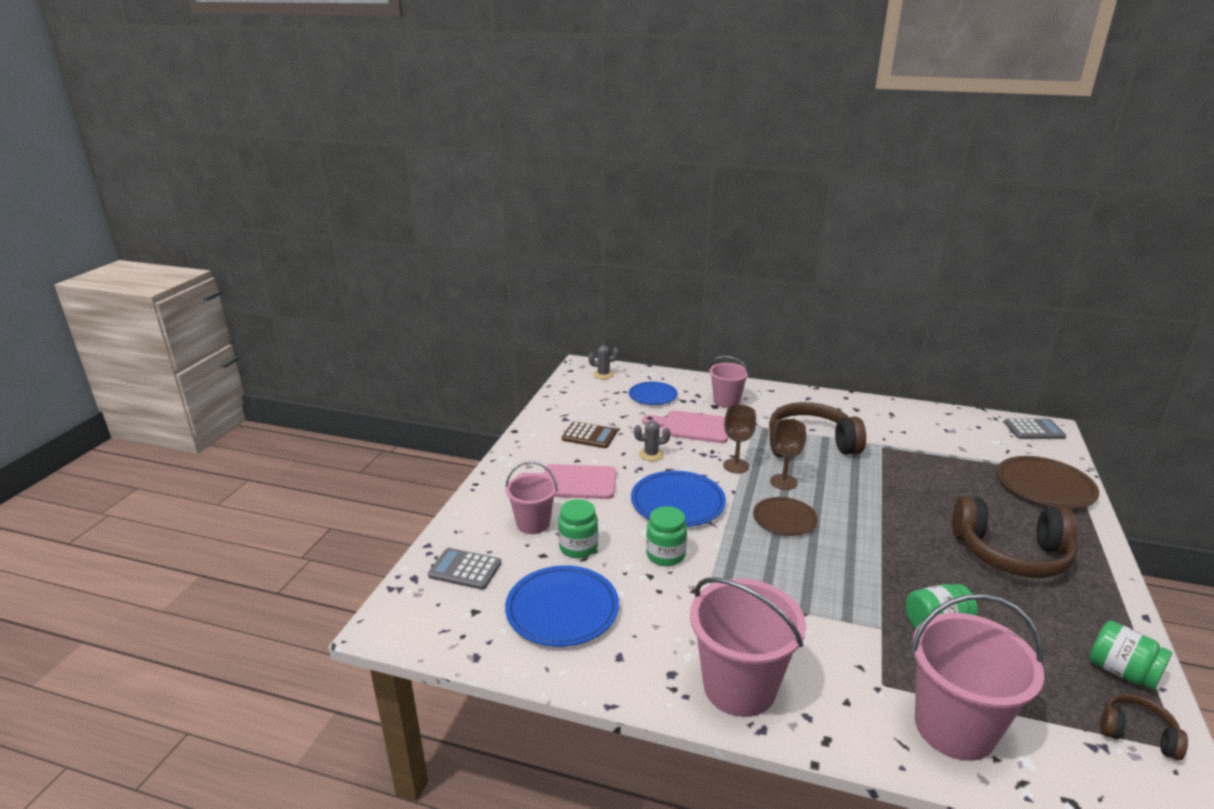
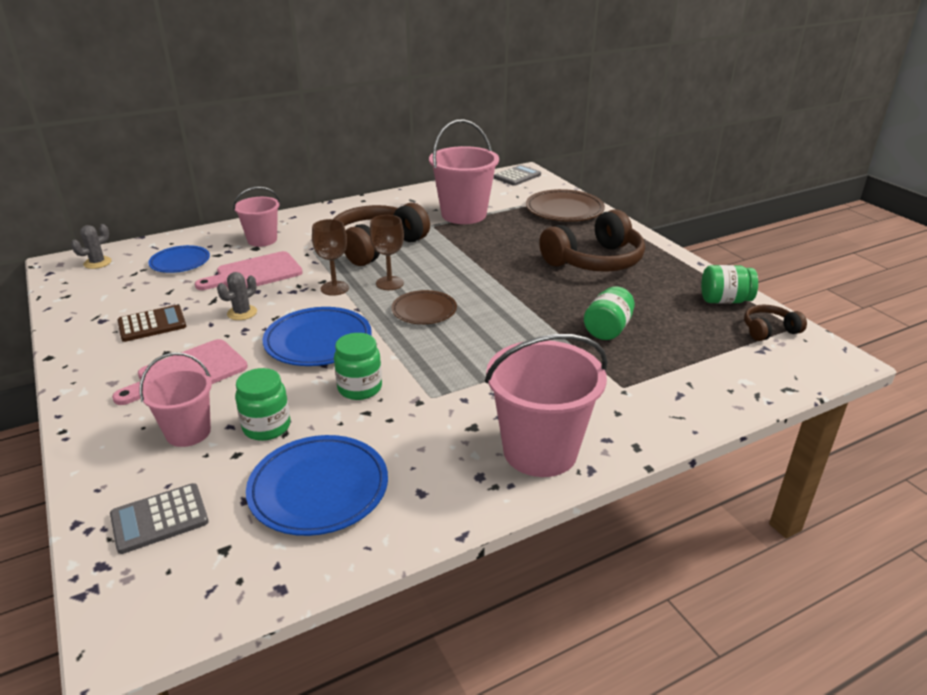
camera: 45 degrees left, 5 degrees up
(954, 727) = (691, 386): pink bucket -> pink bucket (464, 214)

